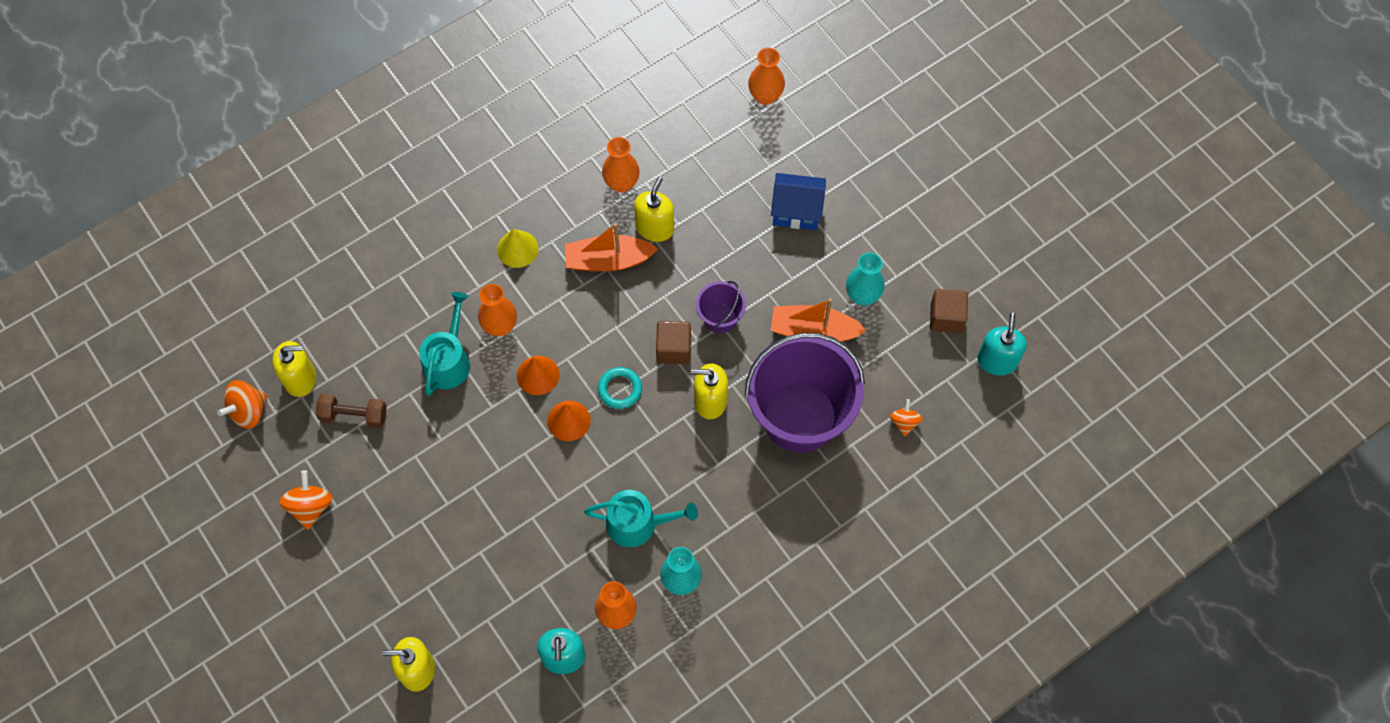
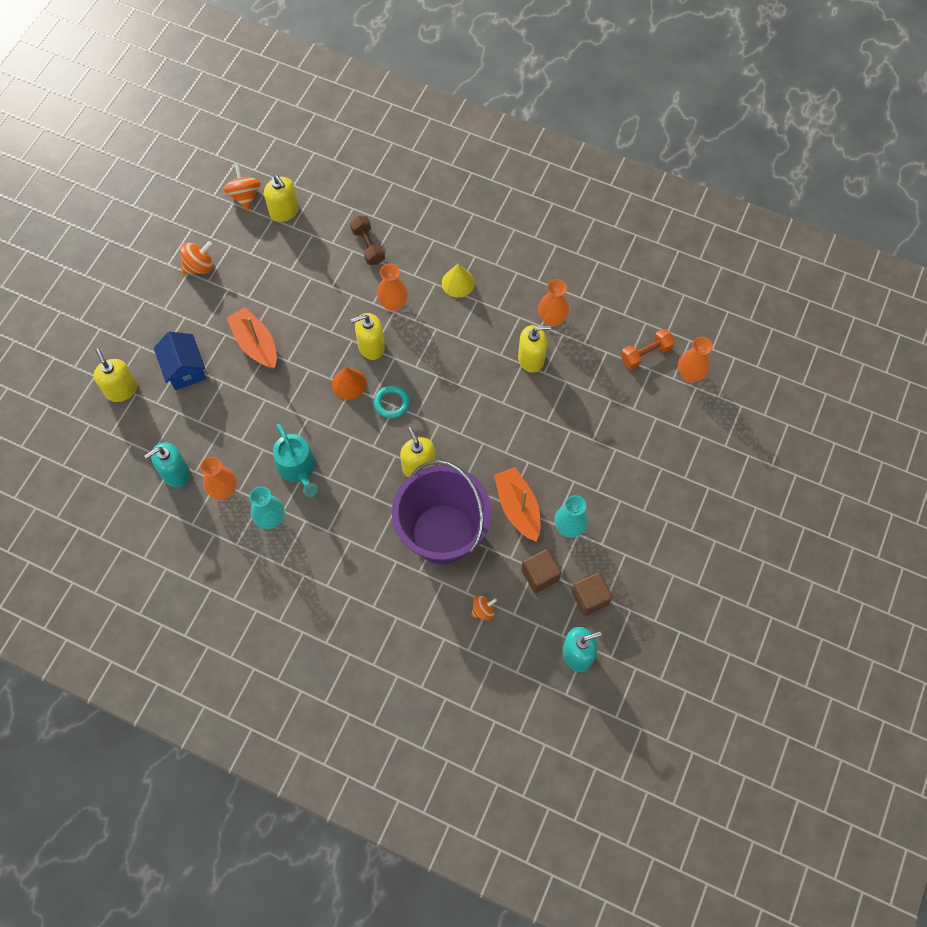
camera: 60 degrees right, 0 degrees up
(248, 411) = (245, 196): orange spinning top -> orange spinning top turned 60 degrees clockwise
(354, 415) = (277, 255): brown dumbbell -> brown dumbbell (368, 246)
(449, 360) = (349, 287): turquoise watering can -> none
(538, 375) = (371, 346): orange cone -> yellow soap dispenser
(608, 260) = (486, 343): orange boat -> orange boat (255, 344)
(673, 349) = (444, 421): brown cube -> brown cube (540, 575)
(717, 121) = (645, 354): none -> orange dumbbell
(720, 318) = (488, 439): purple bucket -> none
(796, 211) = (609, 445): blue house -> blue house (185, 369)

